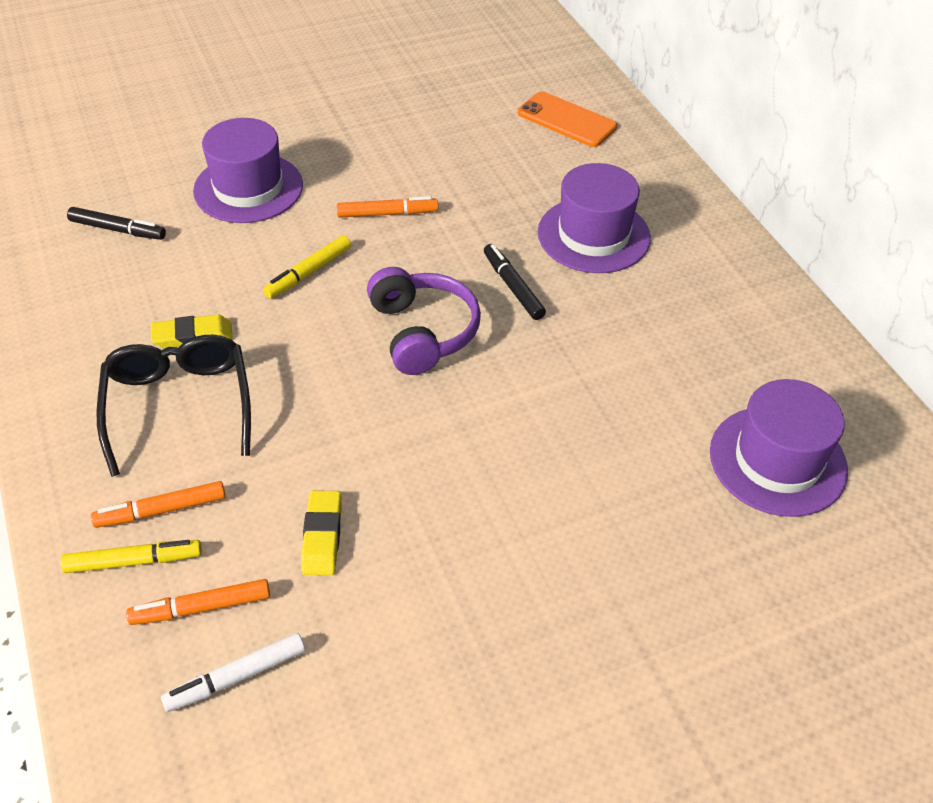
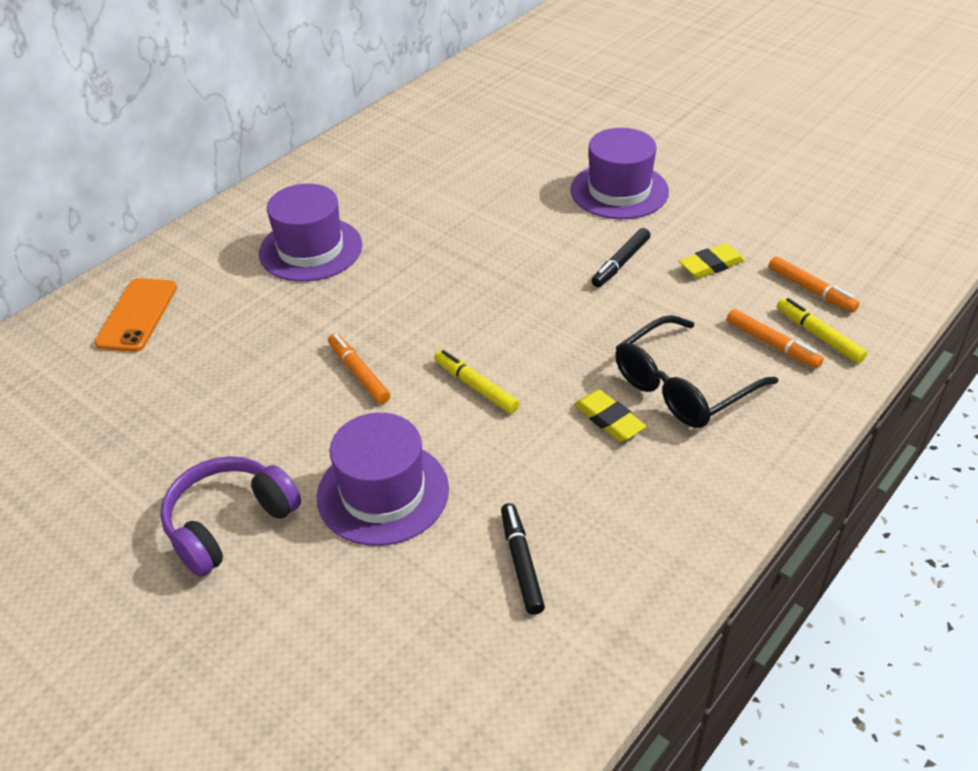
camera: 115 degrees left, 5 degrees down
(236, 677) = (831, 256): white marker -> none
(309, 273) = (475, 387): yellow marker -> yellow marker turned 150 degrees counterclockwise
(422, 332) = (493, 294): purple headphones -> purple headphones (229, 523)
(513, 287) = (405, 269): black marker -> black marker (621, 263)
(777, 460) = (483, 126): purple hat -> purple hat (619, 191)

